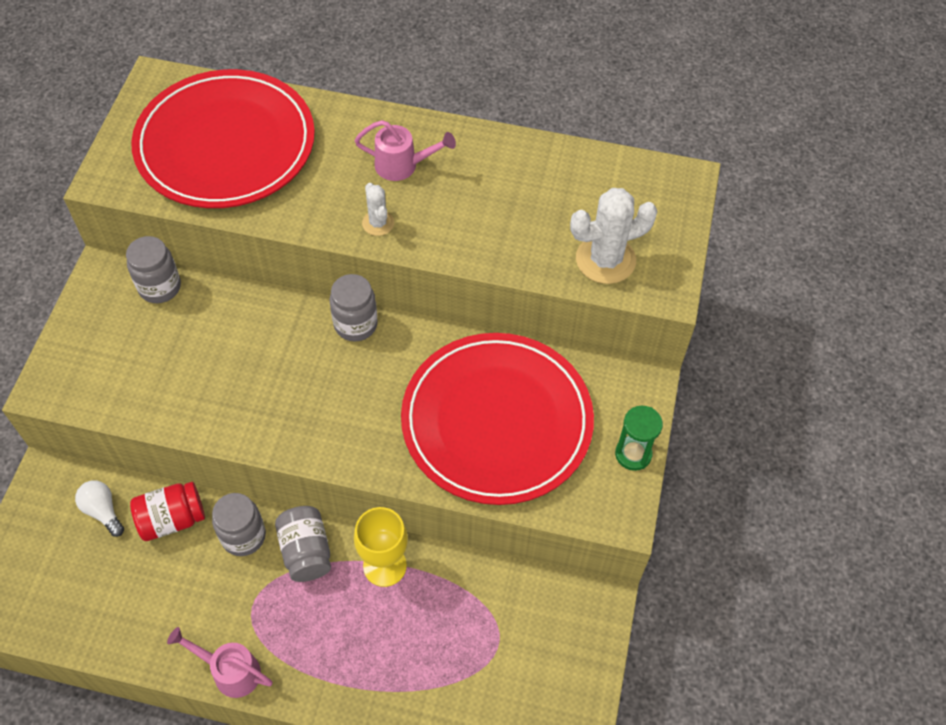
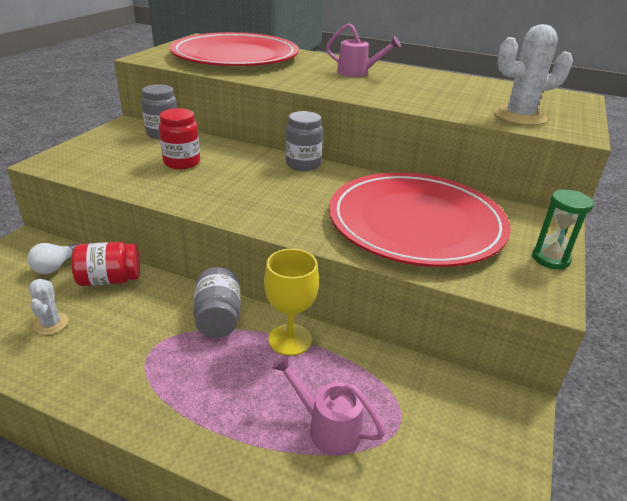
camera: 10 degrees right, 25 degrees down
(103, 511) = (56, 266): white light bulb -> white light bulb turned 120 degrees counterclockwise
(208, 353) = (182, 162): none -> red jar
(230, 671) = (104, 398): pink watering can -> pink watering can (327, 427)
(243, 536) = (166, 299): grey jar -> none
(378, 223) = (334, 87): white cactus -> white cactus (51, 324)

